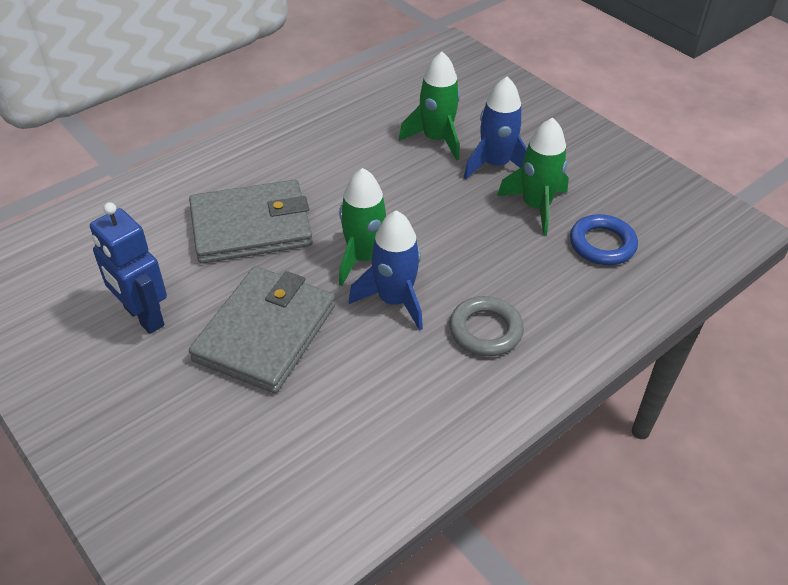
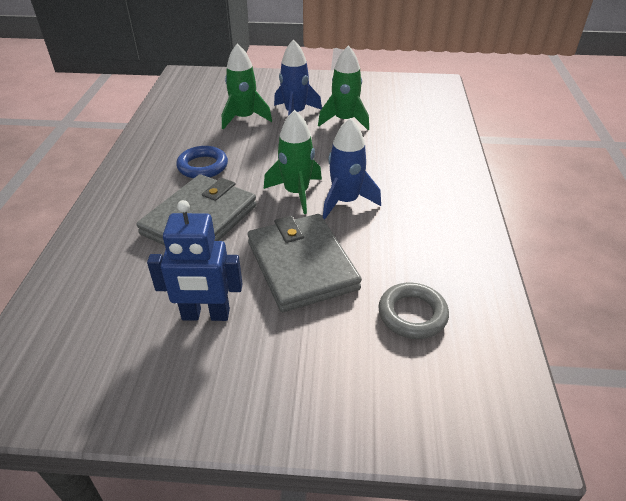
camera: 45 degrees left, 5 degrees down
(485, 330) = (410, 185): grey ring -> grey ring (412, 314)
(602, 244) = (399, 119): blue ring -> blue ring (203, 166)

